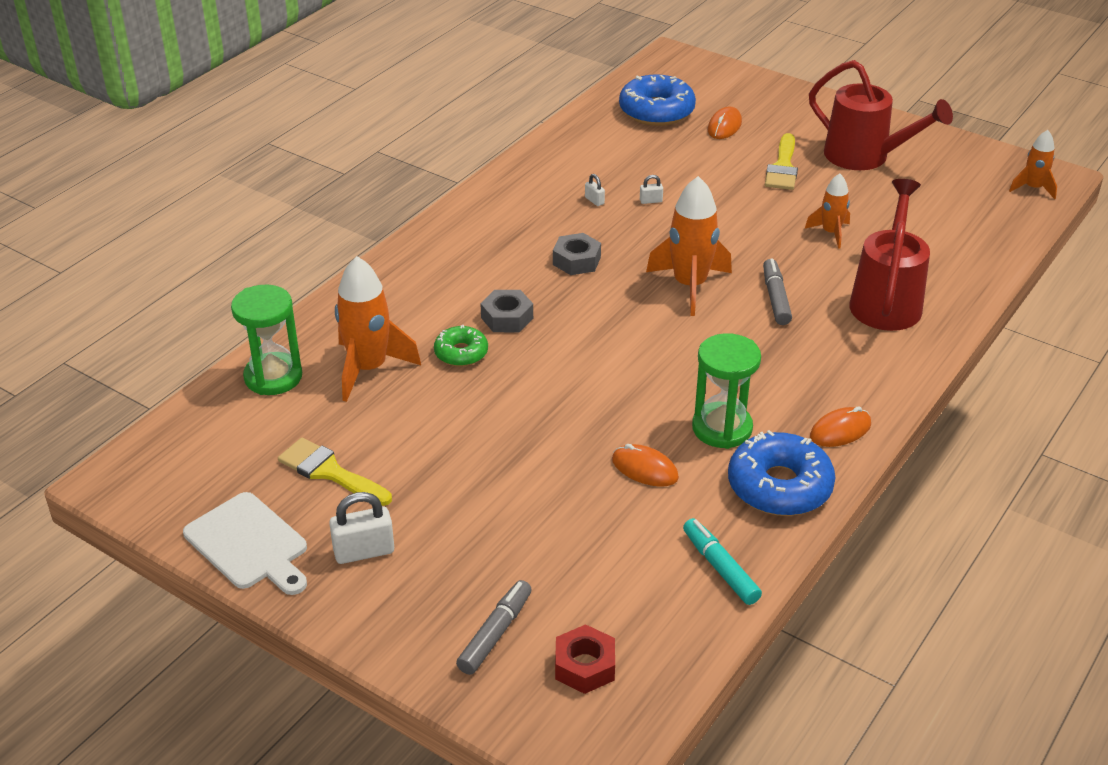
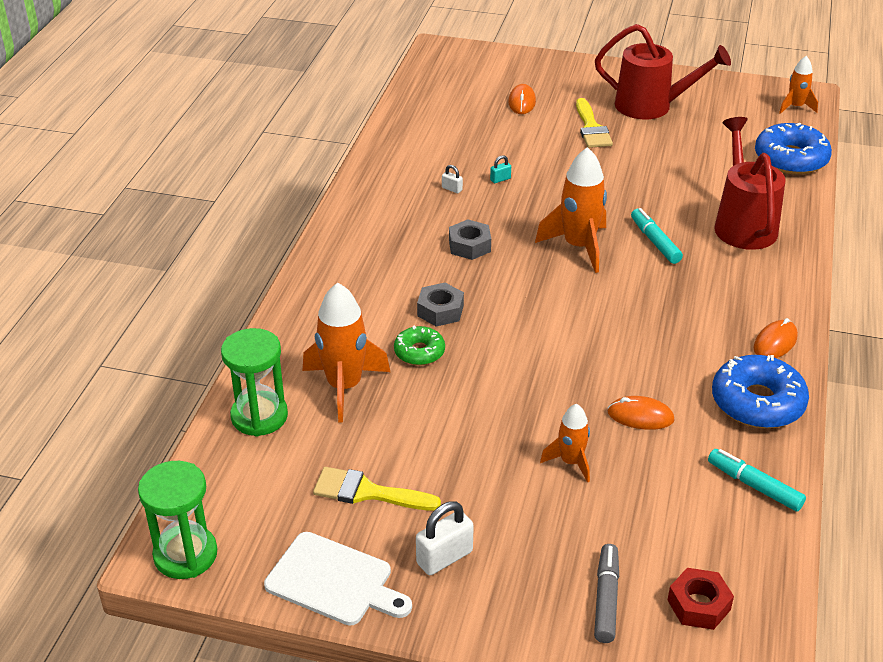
camera: 20 degrees left, 0 degrees up
(651, 201) = (500, 179): white padlock -> turquoise padlock
(656, 111) = (456, 99): blue donut -> blue donut (790, 159)
(722, 428) = (681, 364): green hourglass -> green hourglass (185, 555)
(775, 298) = (655, 241): grey marker -> turquoise marker
(831, 233) = (664, 176): orange rocket -> orange rocket (571, 462)

